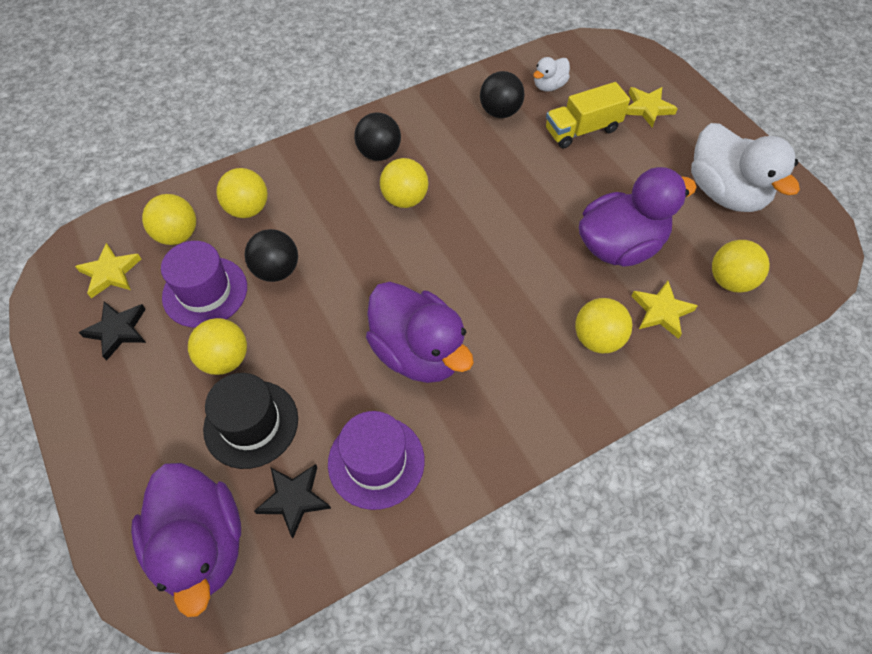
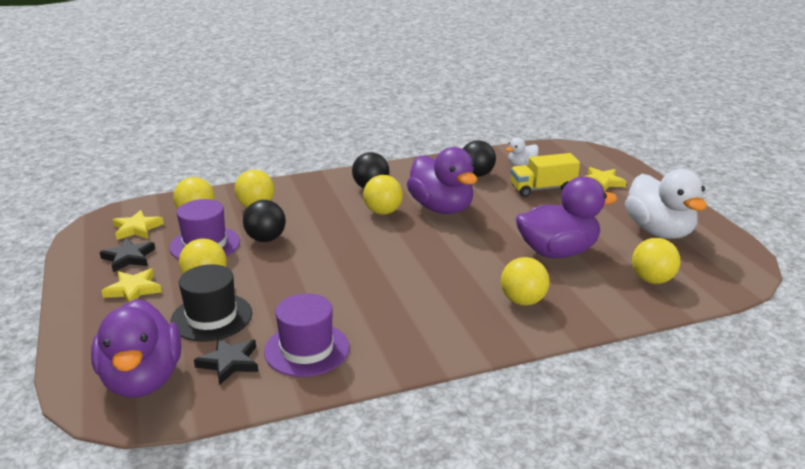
camera: 10 degrees right, 30 degrees down
(418, 352) = (365, 293): purple duck -> purple duck (441, 208)
(661, 311) = (584, 291): yellow star -> yellow star (133, 290)

